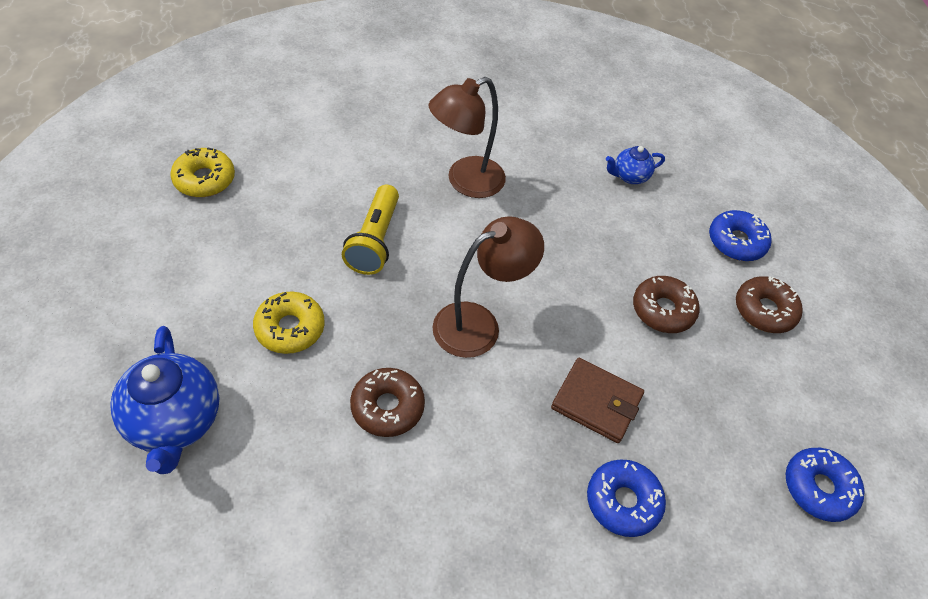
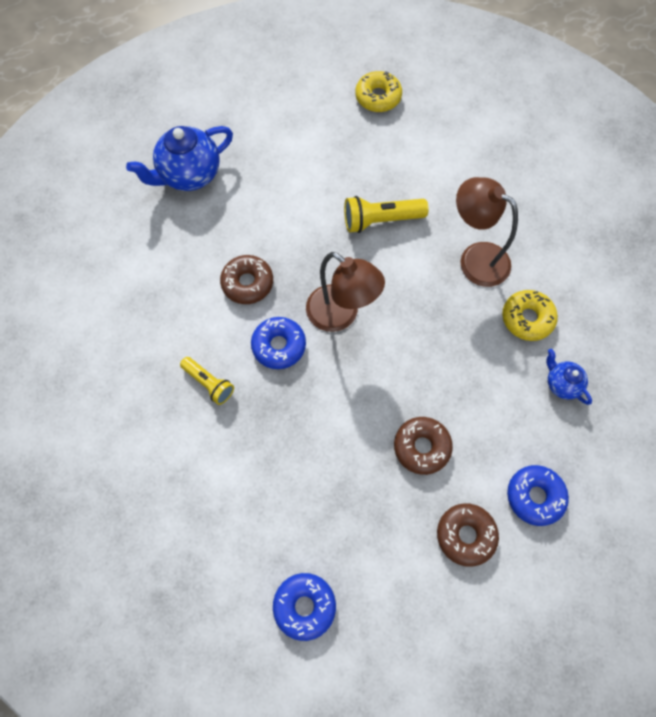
camera: 75 degrees right, 15 degrees up
(290, 328) = (281, 202): yellow donut -> yellow donut (527, 318)
(512, 502) = (209, 383): none -> yellow flashlight
(596, 402) = (310, 417): brown wallet -> none
(623, 501) = (236, 456): blue donut -> blue donut (279, 346)

